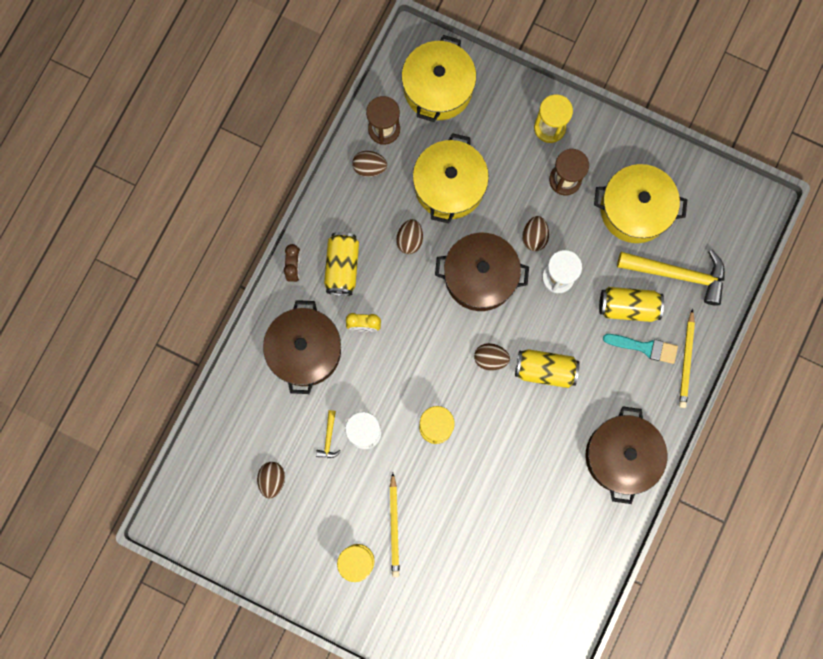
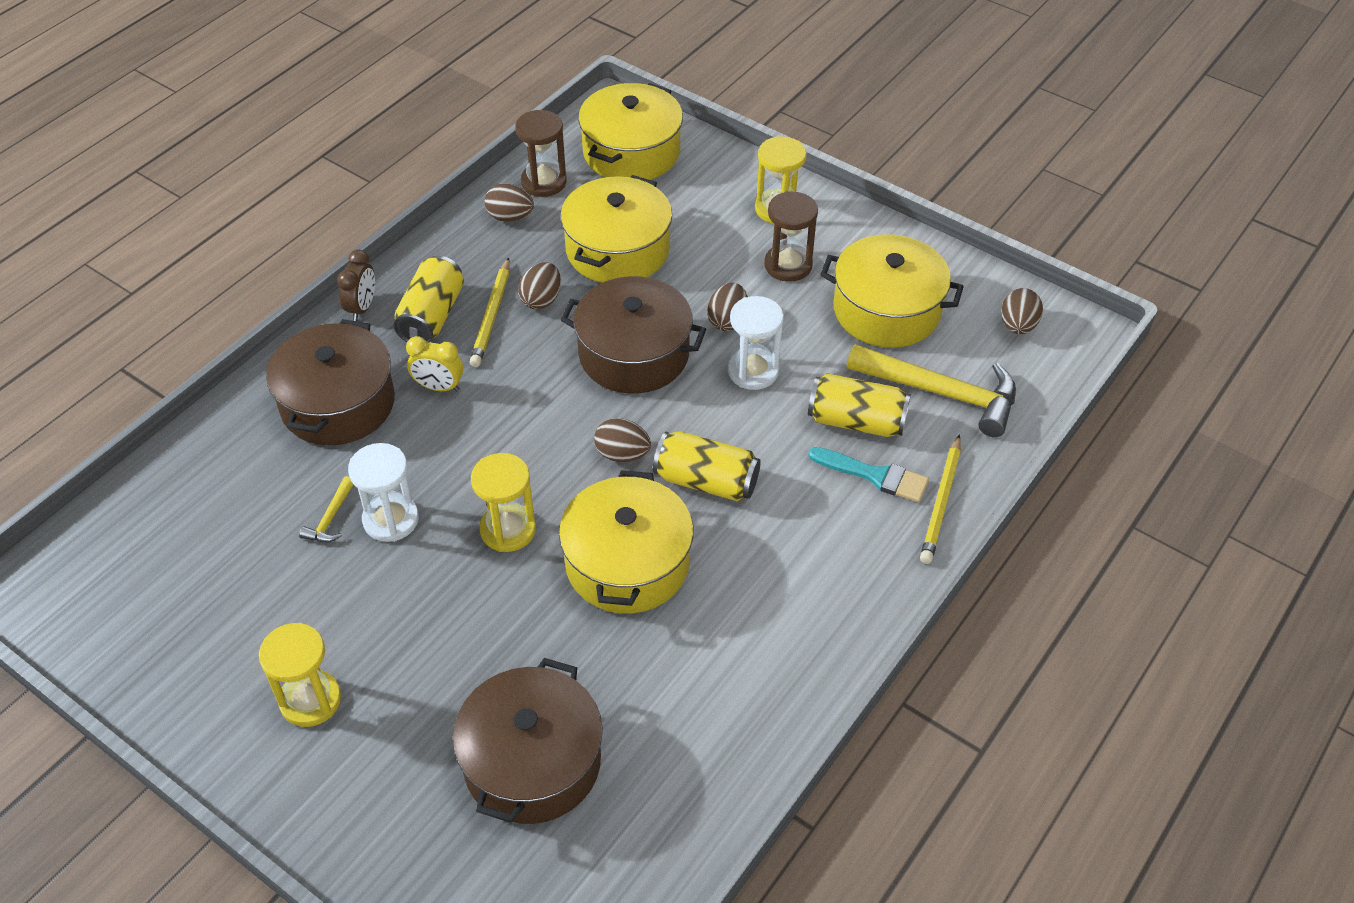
camera: 10 degrees right, 30 degrees down
(272, 479) = (217, 560): brown egg -> brown egg (1018, 326)
(394, 526) = (392, 659): yellow pencil -> yellow pencil (492, 316)
(510, 438) = (627, 563): none -> yellow pot
(621, 456) = (809, 617): brown pot -> brown pot (532, 762)

